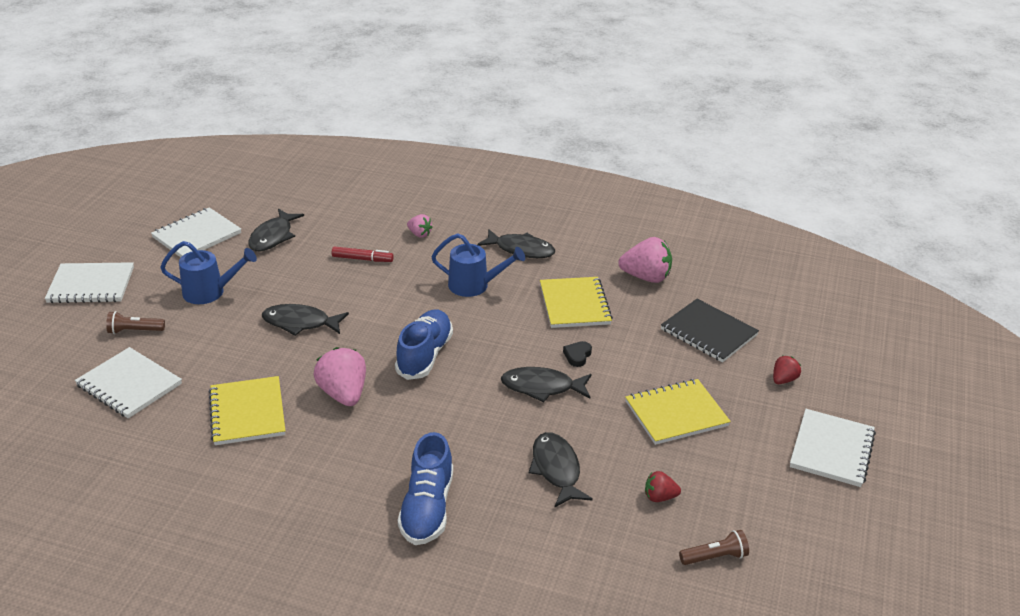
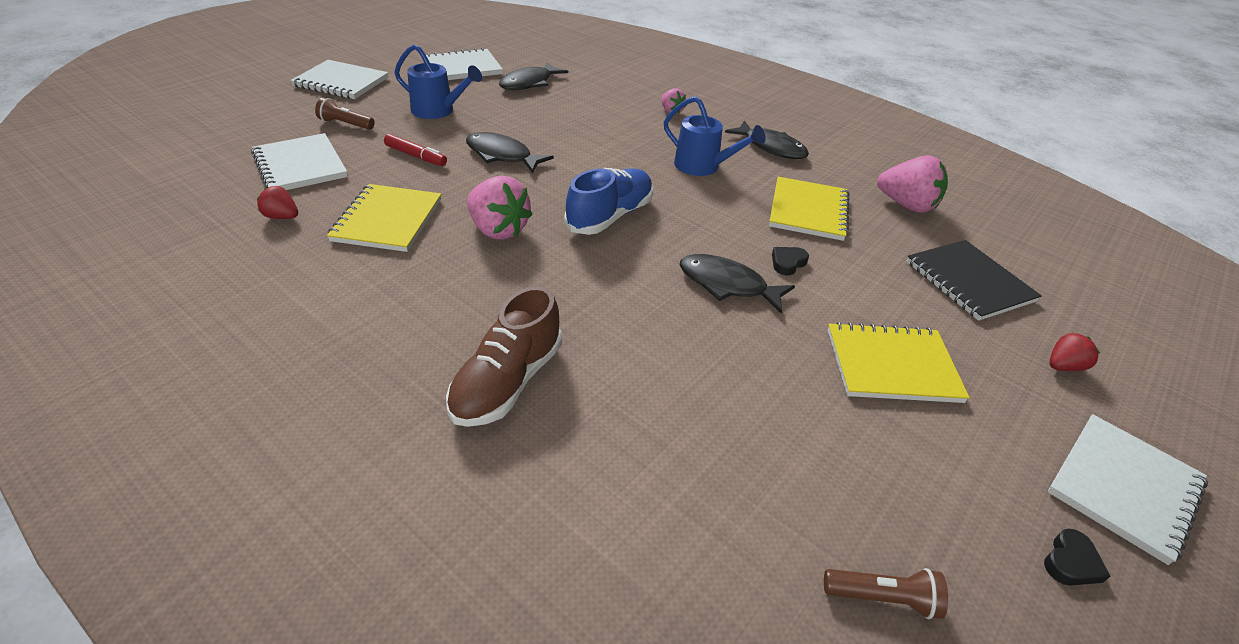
camera: 20 degrees right, 5 degrees up
(343, 394) = (498, 230): pink strawberry -> pink strawberry turned 135 degrees clockwise
(362, 259) = (601, 118): red marker -> red marker (416, 156)
(427, 508) = (507, 382): blue shoe -> brown shoe
(556, 469) = (697, 387): black fish -> none
(659, 497) = (827, 471): red strawberry -> red strawberry (282, 217)
(810, 503) = (1071, 562): none -> black heart

